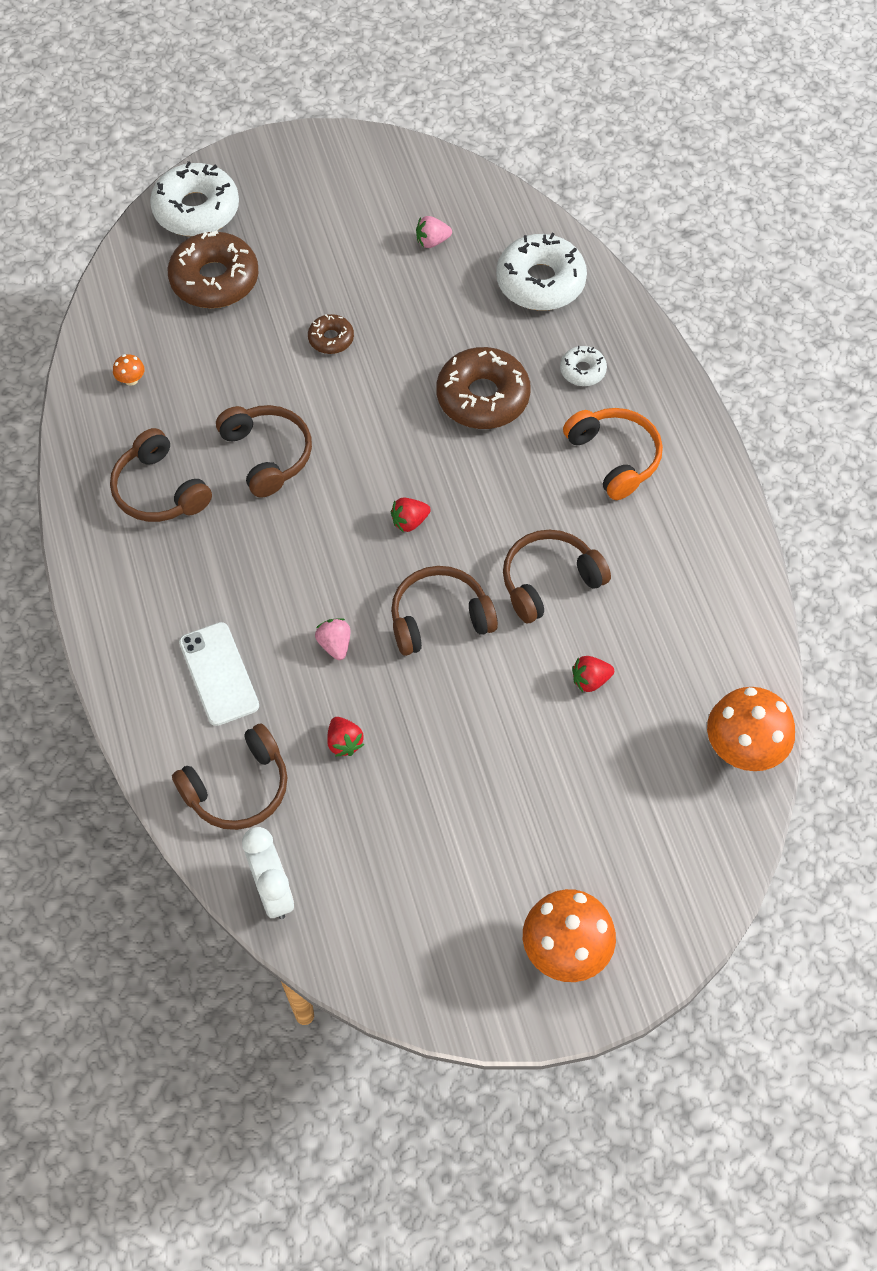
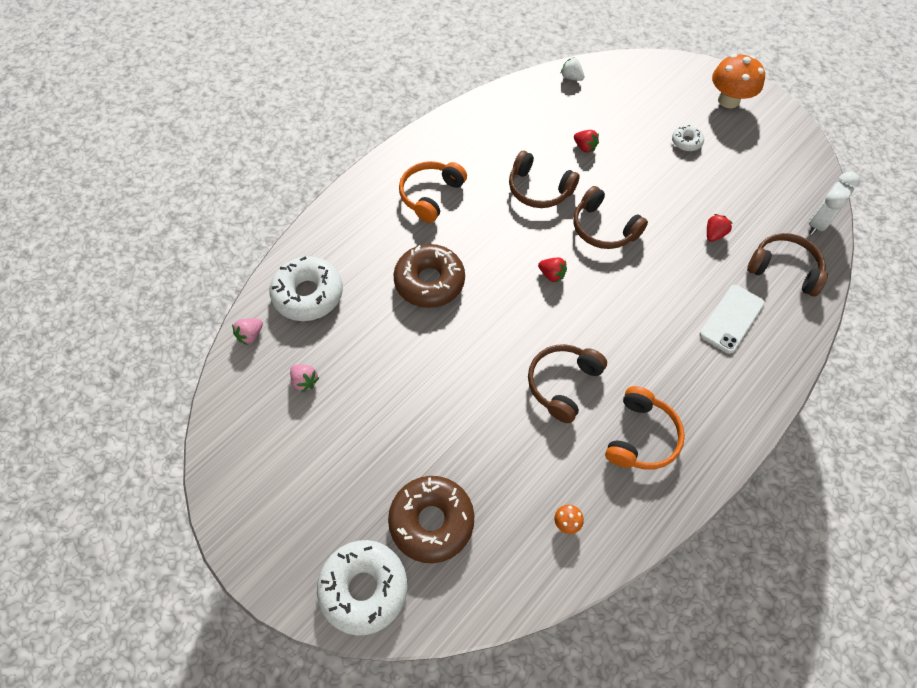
camera: 120 degrees left, 0 degrees up
(159, 490) = (641, 437): brown headphones -> orange headphones
(331, 339) = (438, 400): brown donut -> none
(335, 645) = (662, 270): pink strawberry -> pink strawberry (250, 335)
(582, 370) = (373, 238): white donut -> white donut (686, 142)
(743, 748) = (571, 78): orange mushroom -> white strawberry

